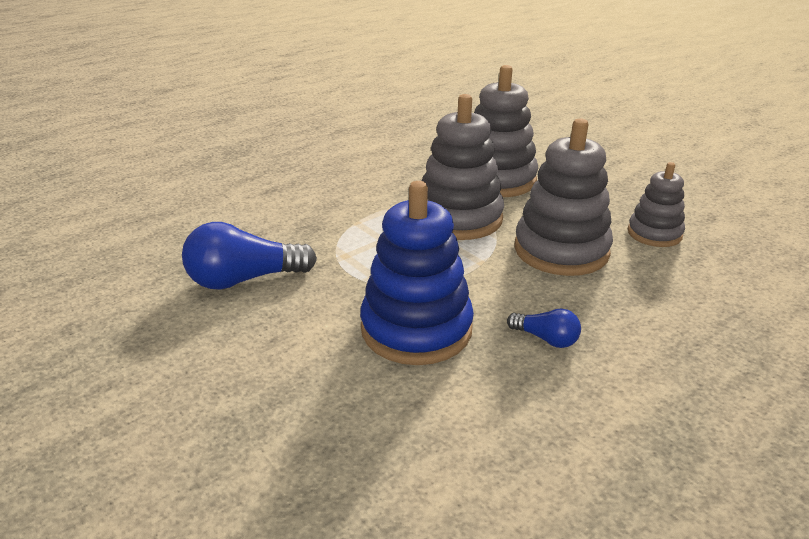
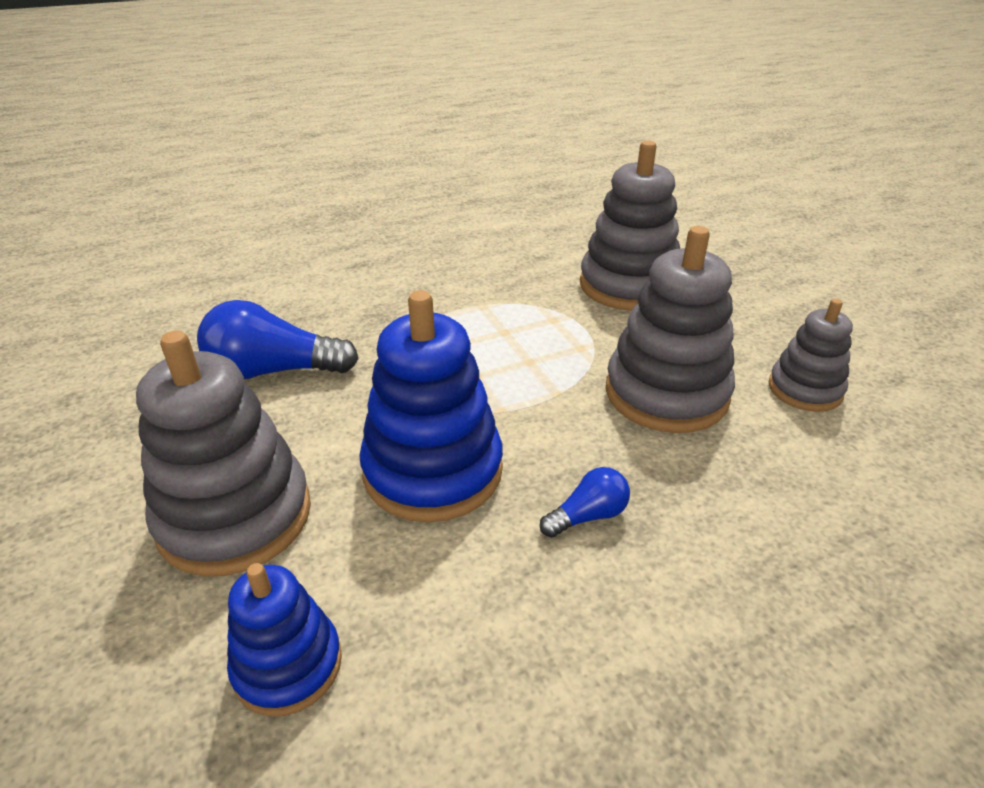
camera: 15 degrees right, 5 degrees up
(379, 476) = (288, 665): none -> blue stacking toy
(459, 218) = (557, 330): grey stacking toy -> grey stacking toy (235, 516)
(546, 339) = (588, 516): blue light bulb -> blue light bulb turned 75 degrees counterclockwise

